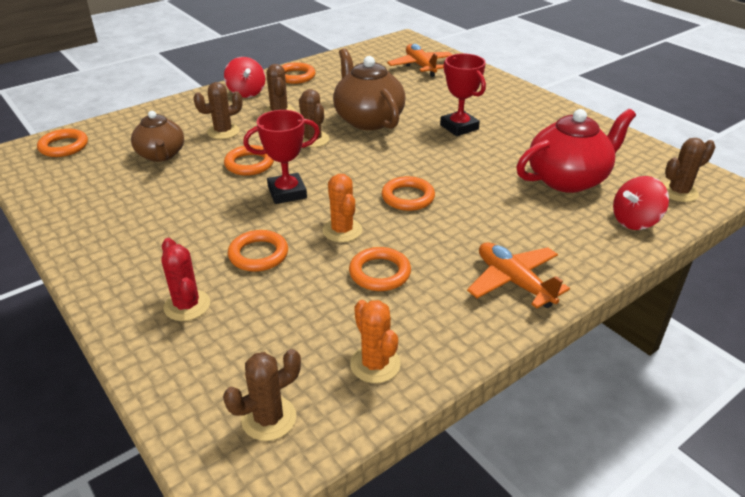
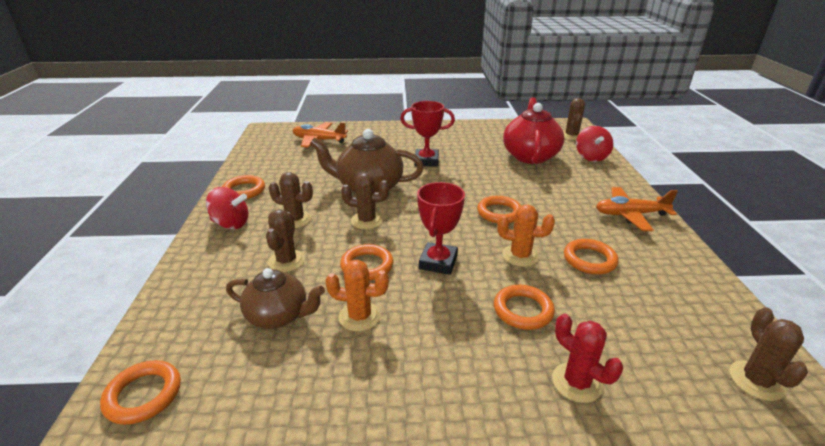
camera: 55 degrees left, 5 degrees down
(187, 305) = (577, 382): red cactus -> red cactus turned 45 degrees clockwise
(375, 364) = (701, 302): orange cactus -> orange cactus (359, 316)

